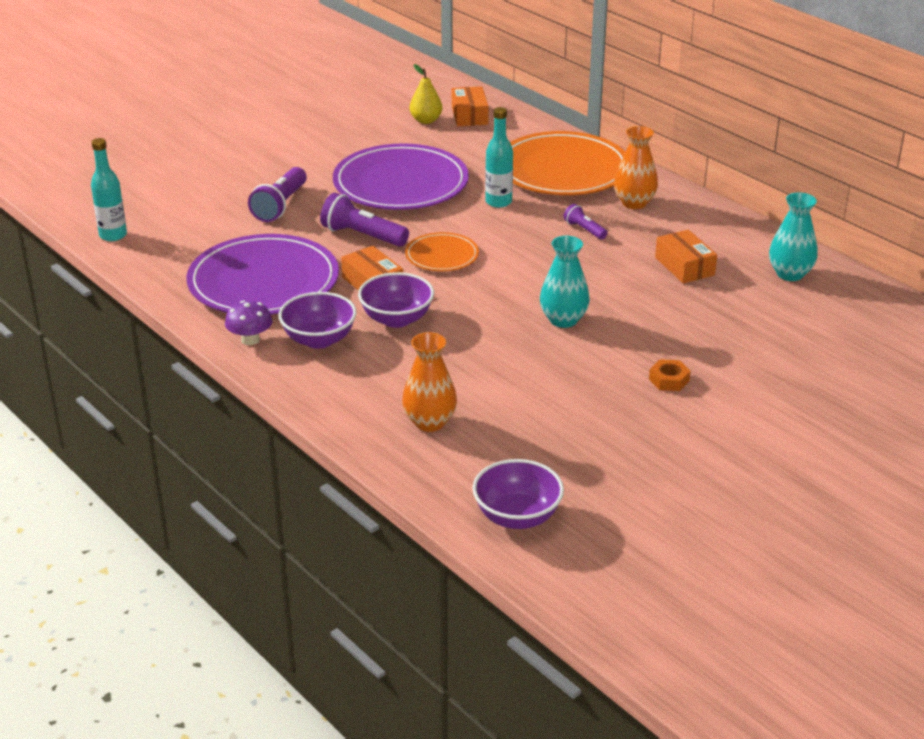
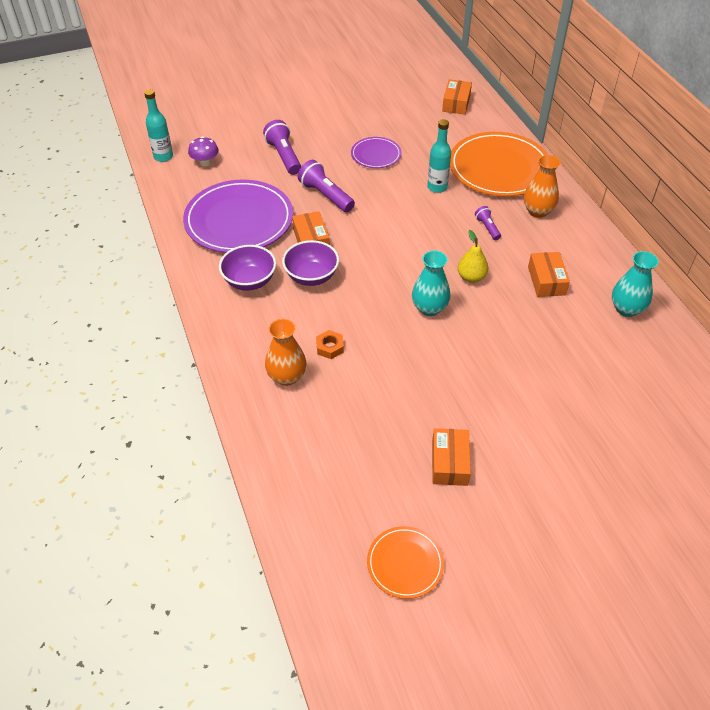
camera: 20 degrees right, 15 degrees up
(250, 340) = (204, 269): purple mushroom -> purple mushroom (205, 162)
(280, 206) = (284, 156): purple flashlight -> purple flashlight turned 120 degrees clockwise
(400, 183) = (376, 155): purple plate -> purple plate, size x0.50
(426, 120) = (422, 102): yellow pear -> yellow pear (471, 277)
(442, 255) = (372, 227): orange plate -> orange plate (405, 563)
(517, 516) = (304, 482): purple bowl -> none
(669, 380) = (480, 386): orange nut -> orange nut (330, 347)
(678, 457) = (449, 463): none -> orange box

